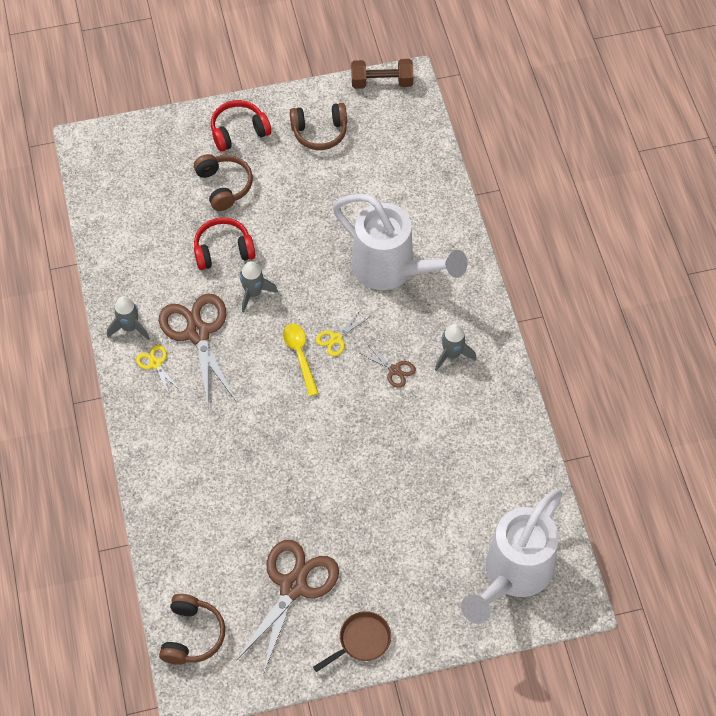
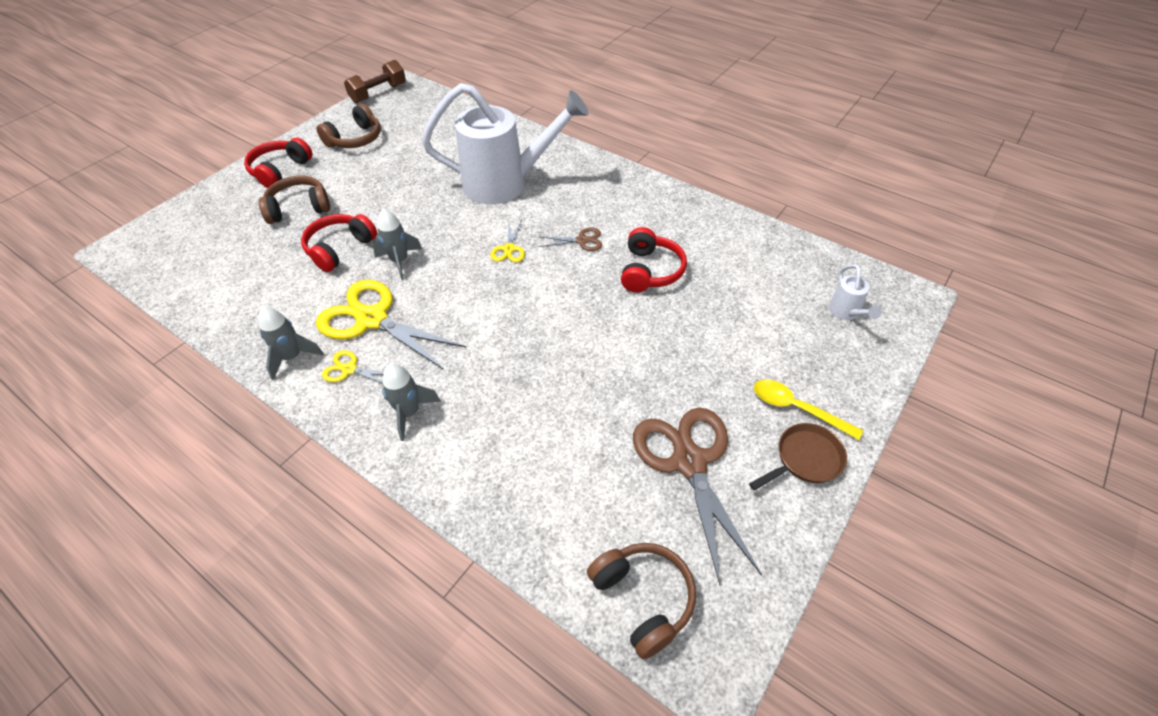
camera: 40 degrees left, 10 degrees down
(197, 333) = (371, 319): brown scissors -> yellow scissors
(224, 186) = (299, 208): brown headphones -> brown headphones turned 45 degrees counterclockwise
(300, 356) = (490, 278): yellow spoon -> yellow spoon (797, 408)
(361, 641) = (805, 459): brown pan -> brown pan turned 45 degrees clockwise
(414, 434) = (650, 271): none -> red headphones
(452, 354) = (614, 205): grey rocket -> grey rocket (409, 412)
(512, 575) = (846, 313): white watering can -> white watering can, size x0.40

